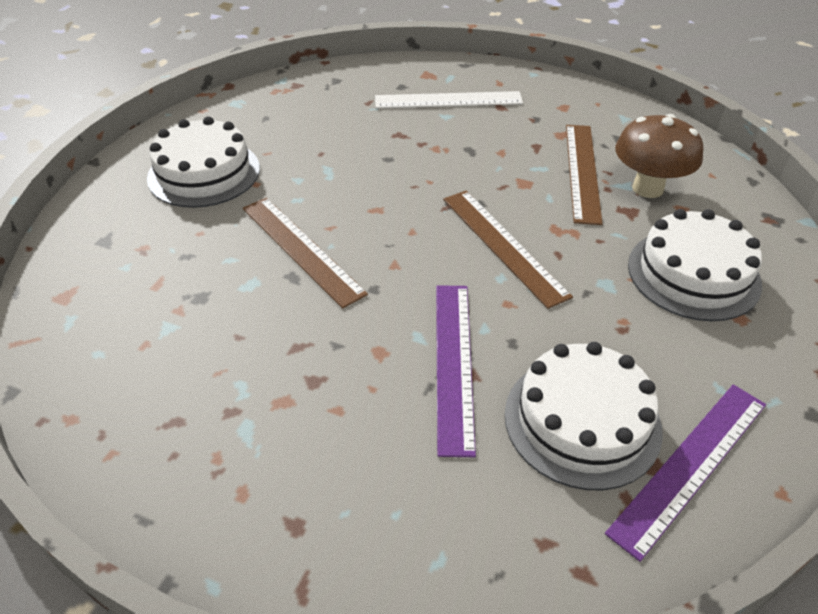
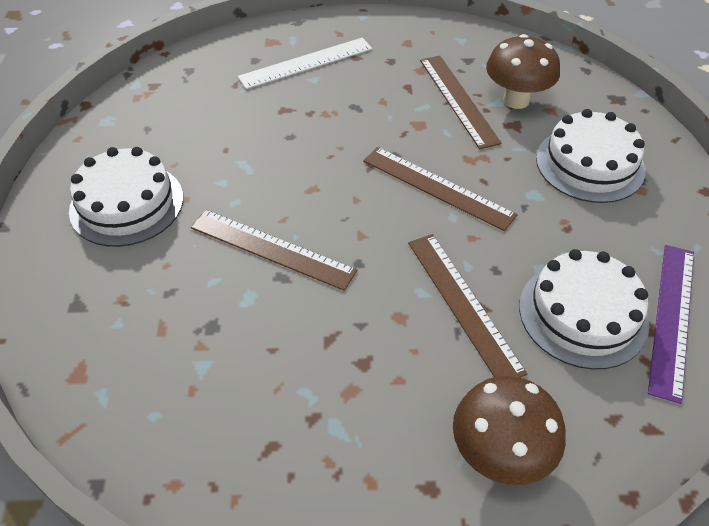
camera: 25 degrees left, 5 degrees up
(389, 524) = (499, 455): none -> brown mushroom
(453, 363) = (463, 304): purple ruler -> brown ruler

